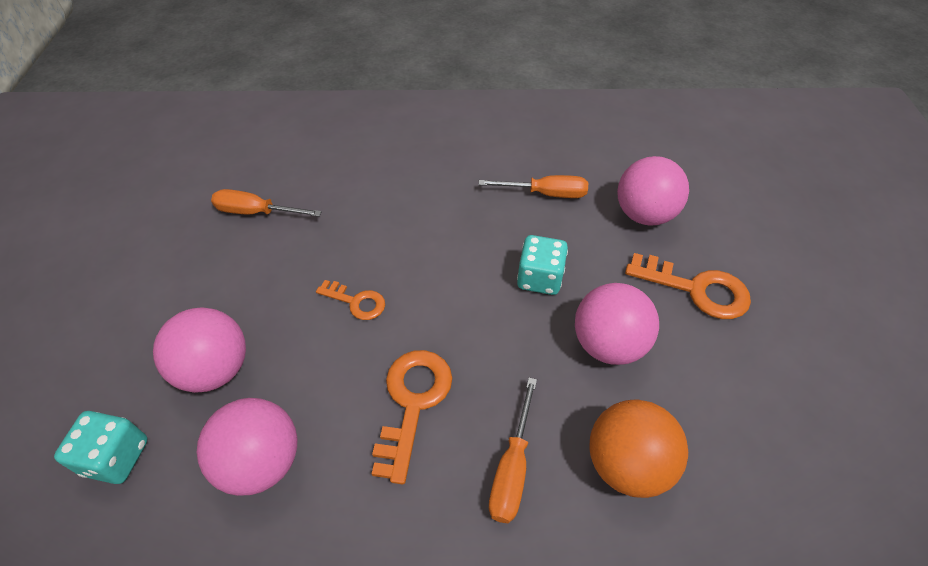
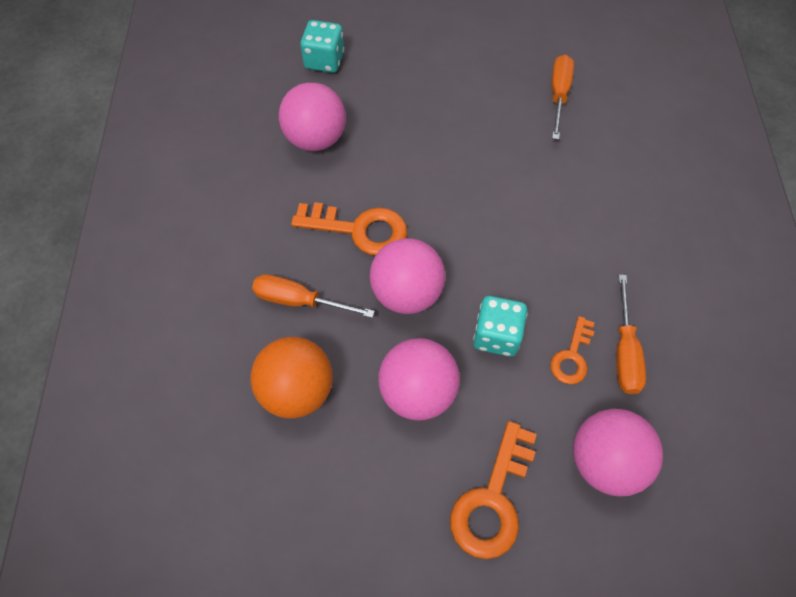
camera: 90 degrees right, 10 degrees up
(215, 369) = (391, 98): pink ball -> pink ball (407, 293)
(356, 302) = (459, 182): orange key -> orange key (572, 356)

